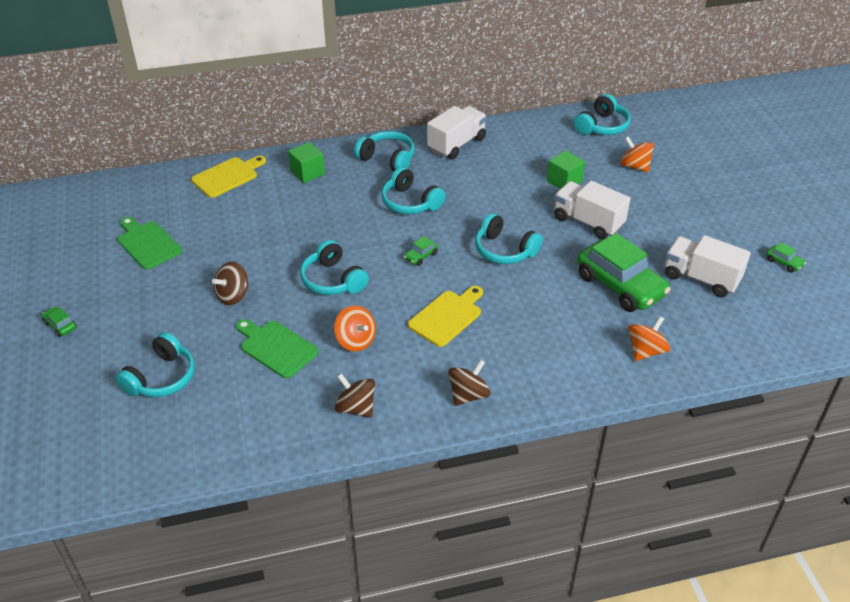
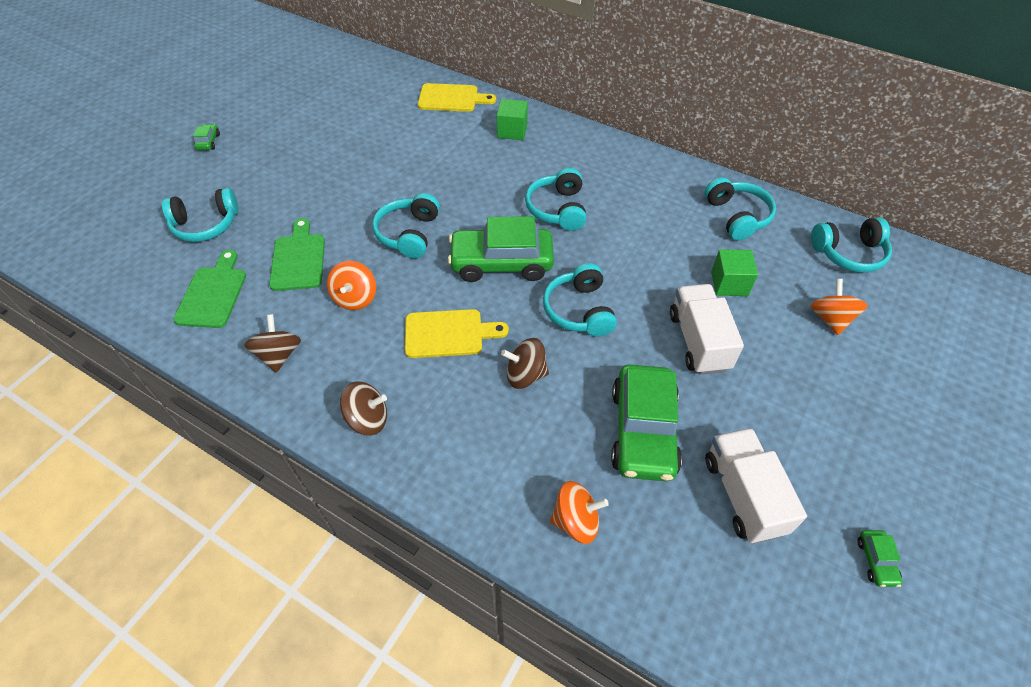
camera: 45 degrees right, 10 degrees up
(148, 243) = (333, 117): green cutting board -> green cutting board (213, 294)
(233, 295) = (328, 196): brown spinning top -> brown spinning top (525, 375)
(387, 159) = (591, 158): turquoise headphones -> turquoise headphones (737, 216)
(421, 256) = (501, 263): green car -> green car, size x2.48
(456, 144) = (670, 182): white truck -> none

